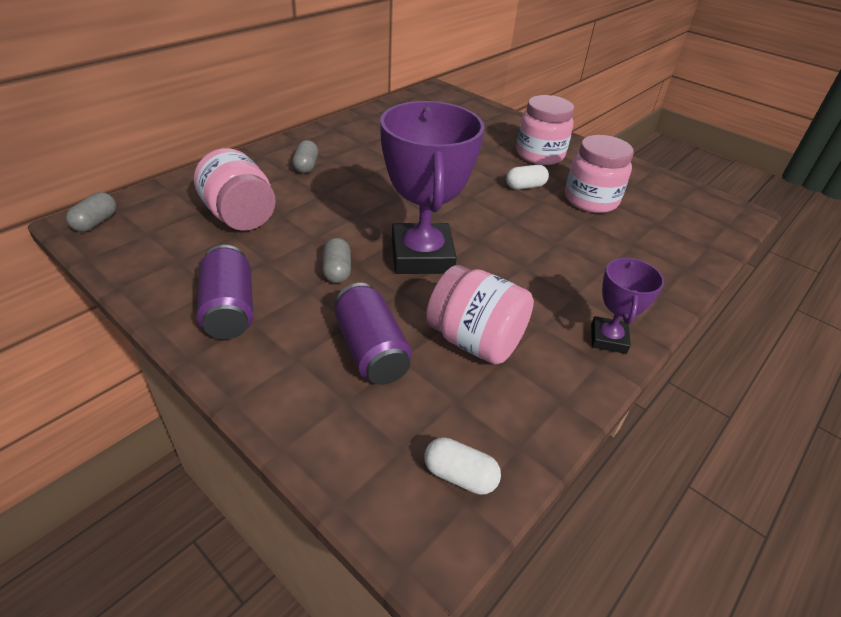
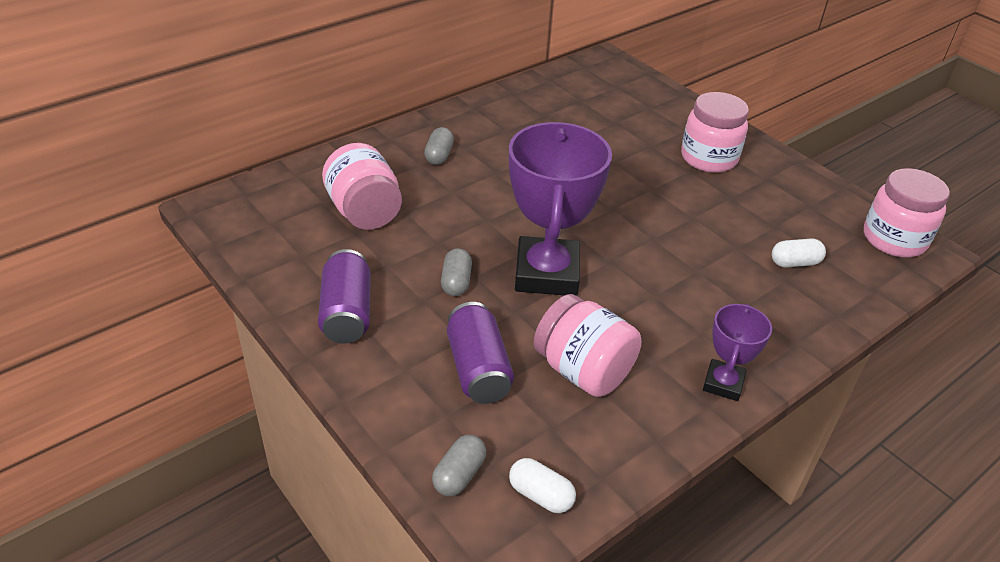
camera: 10 degrees right, 0 degrees up
(96, 222) = (223, 207): grey capsule -> grey capsule (459, 475)
(525, 186) = (680, 199): white capsule -> white capsule (795, 263)
(591, 200) = (753, 222): pink jar -> pink jar (894, 239)

